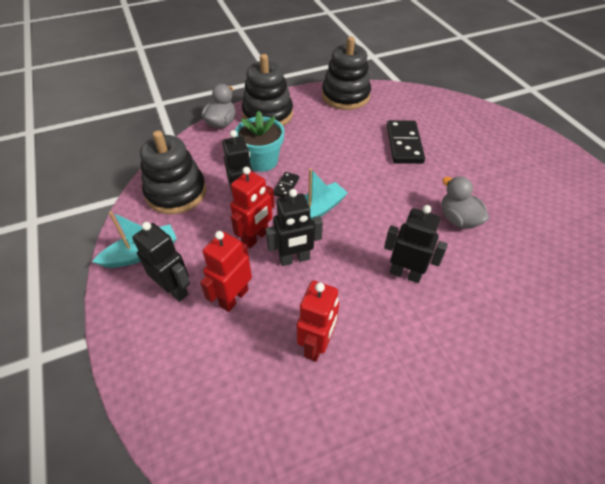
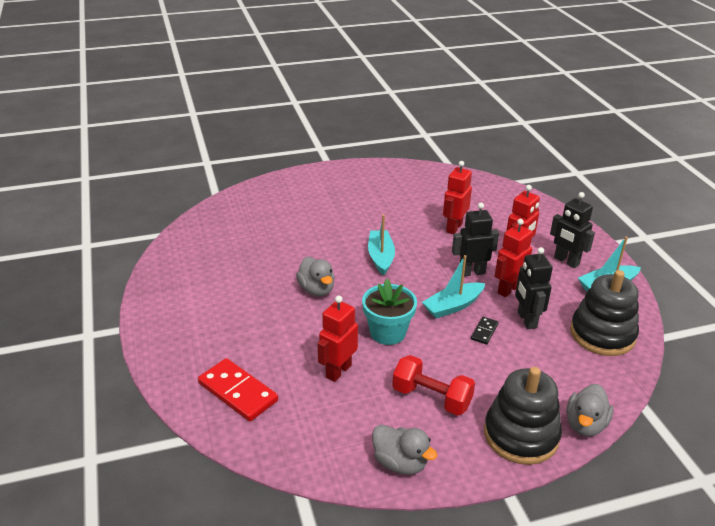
camera: 175 degrees left, 15 degrees down
(262, 161) = (516, 363): turquoise flower pot -> turquoise flower pot (387, 332)
(329, 131) = (431, 398): none -> red dumbbell
(345, 96) = (400, 463): black stacking toy -> grey duck
(404, 144) = (338, 371): black domino -> red robot
(405, 273) = (380, 257): black robot -> turquoise boat
(470, 125) = (237, 392): none -> red domino

